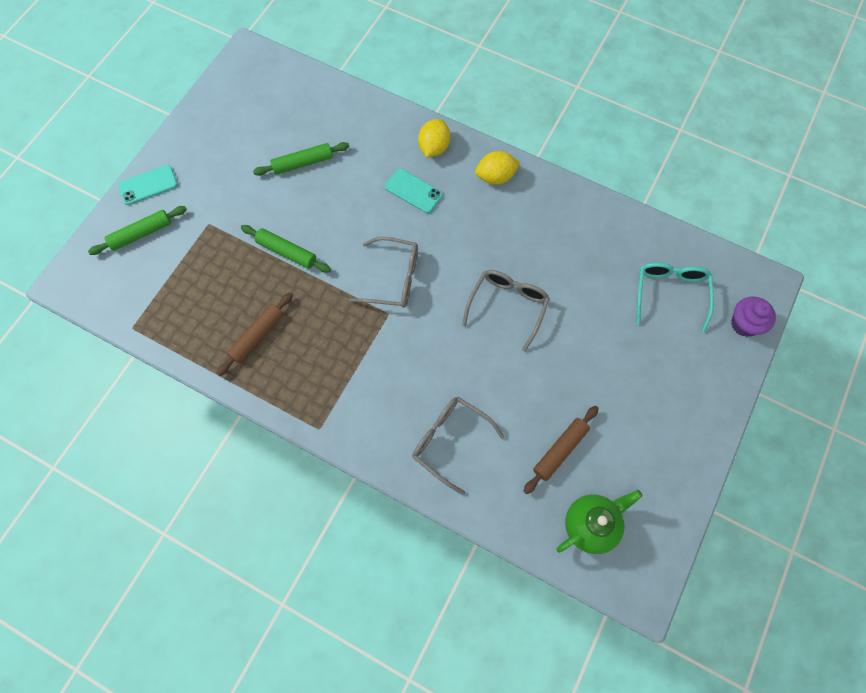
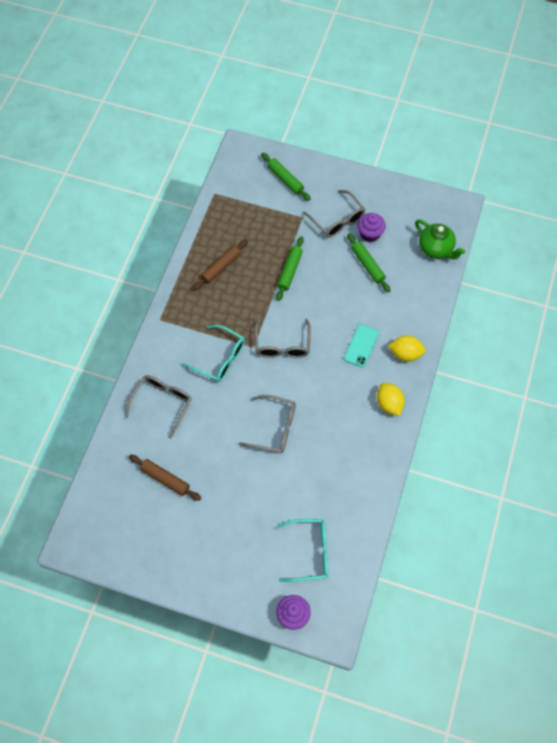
camera: 80 degrees right, 5 degrees down
(148, 185) = (325, 173): turquoise phone -> none
(226, 184) = (337, 220): none -> grey glasses
(257, 336) = (221, 267): brown rolling pin -> brown rolling pin turned 75 degrees counterclockwise
(258, 152) = (370, 234): none -> purple cupcake
(397, 357) = (220, 358): none -> turquoise glasses
(591, 524) = (113, 506): green teapot -> green teapot (436, 249)

